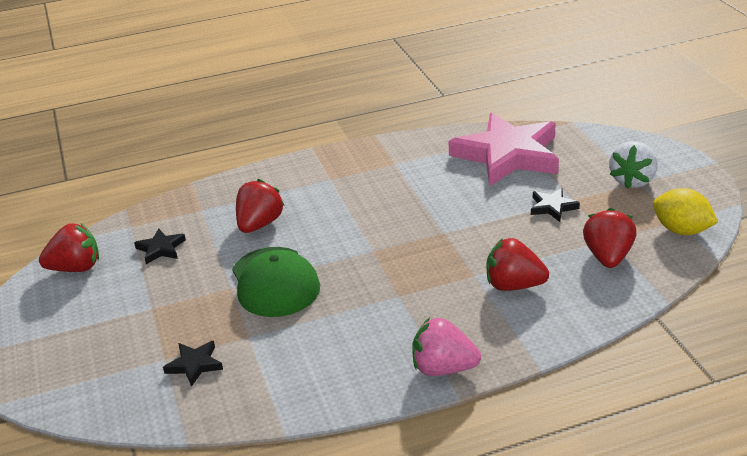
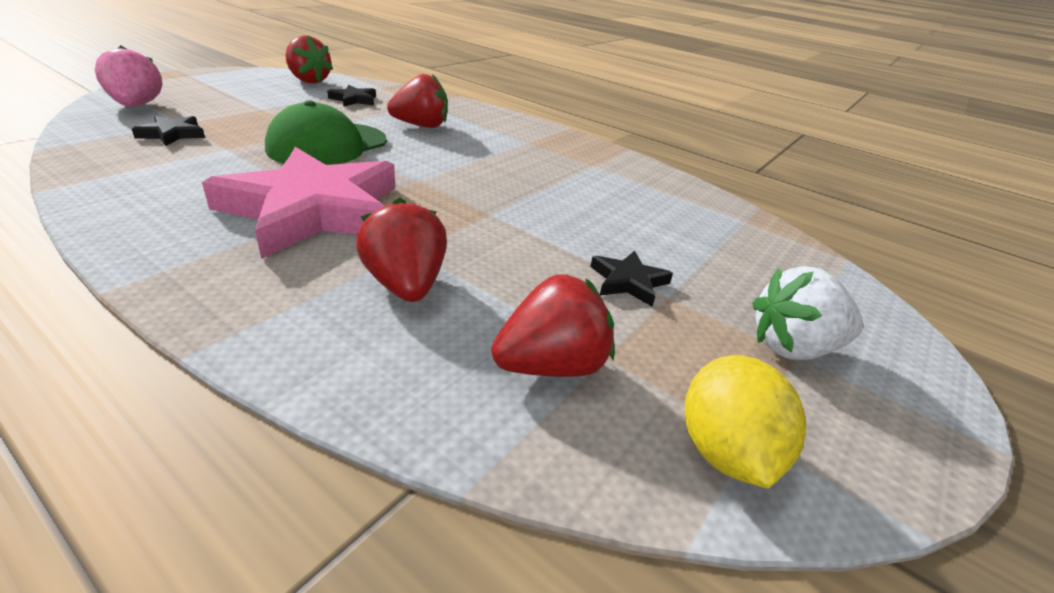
camera: 50 degrees right, 0 degrees up
(443, 368) = (176, 265): pink strawberry -> pink strawberry (137, 106)
(508, 155) = (700, 225): pink star -> pink star (314, 210)

